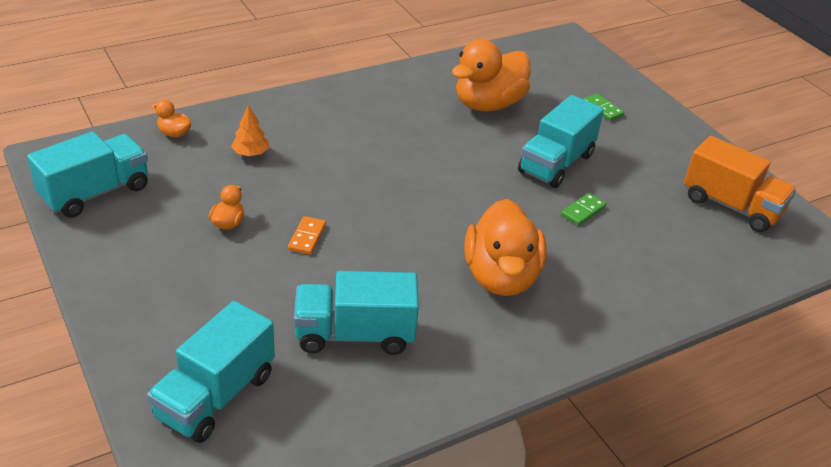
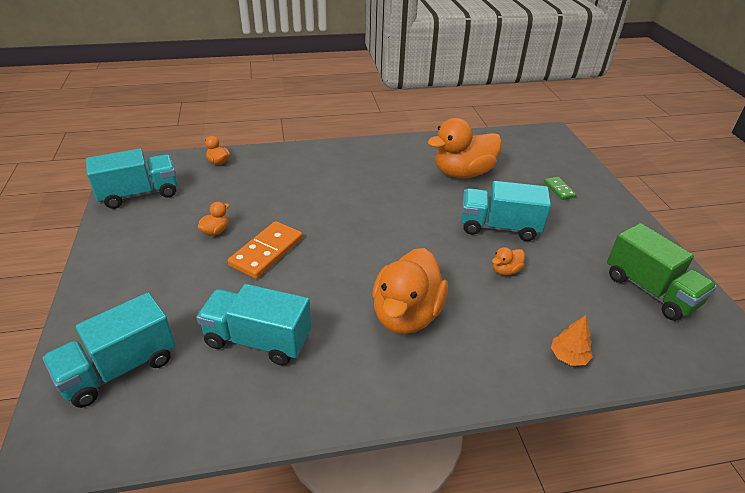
camera: 20 degrees right, 0 degrees up
(250, 153) = (262, 183): orange tree -> orange tree (568, 356)
(307, 237) = (267, 252): orange domino -> orange domino, size x1.86
(556, 163) = (499, 227): turquoise truck -> turquoise truck turned 45 degrees clockwise
(583, 211) = (505, 270): green domino -> orange duck
(731, 206) = (650, 290): orange truck -> green truck

